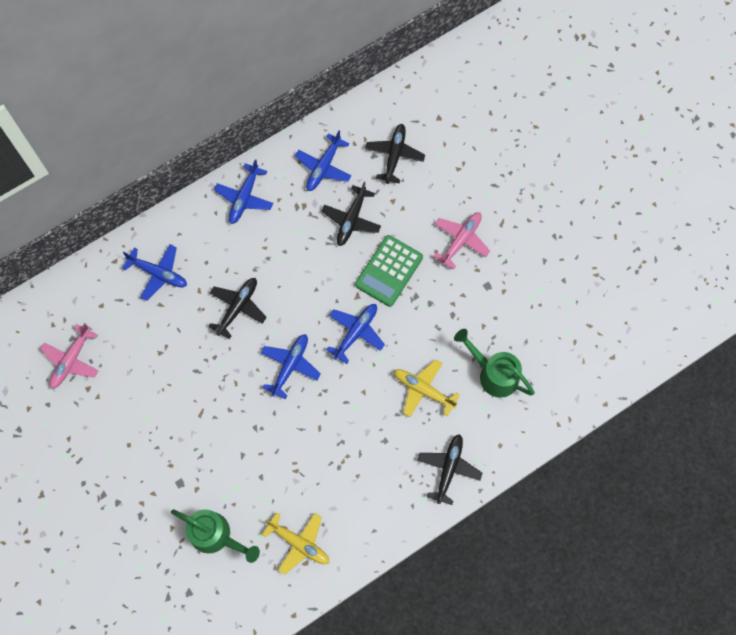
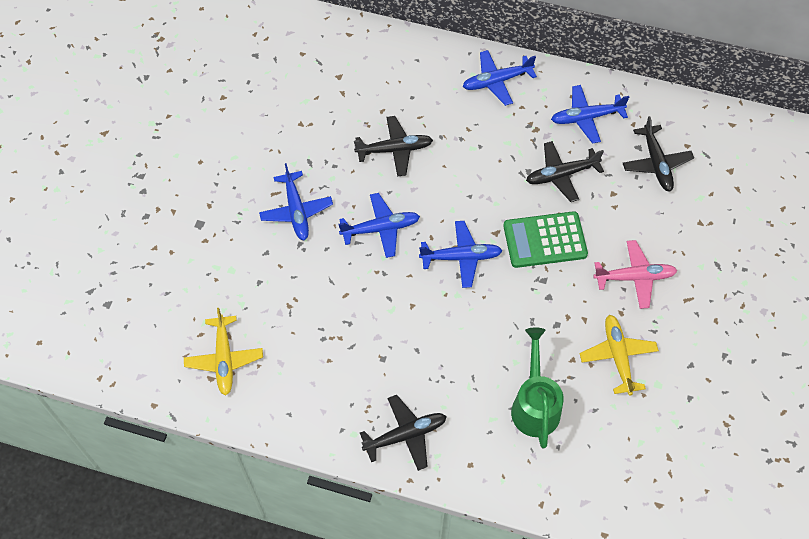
camera: 50 degrees right, 10 degrees down
(71, 360) = (237, 68): pink plane -> none
(158, 273) = (368, 71): blue plane -> blue plane (296, 210)
(216, 536) = (175, 287): green watering can -> none
(394, 156) = (656, 163): black plane -> black plane turned 105 degrees clockwise
(424, 390) = (461, 355): yellow plane -> yellow plane (618, 357)

